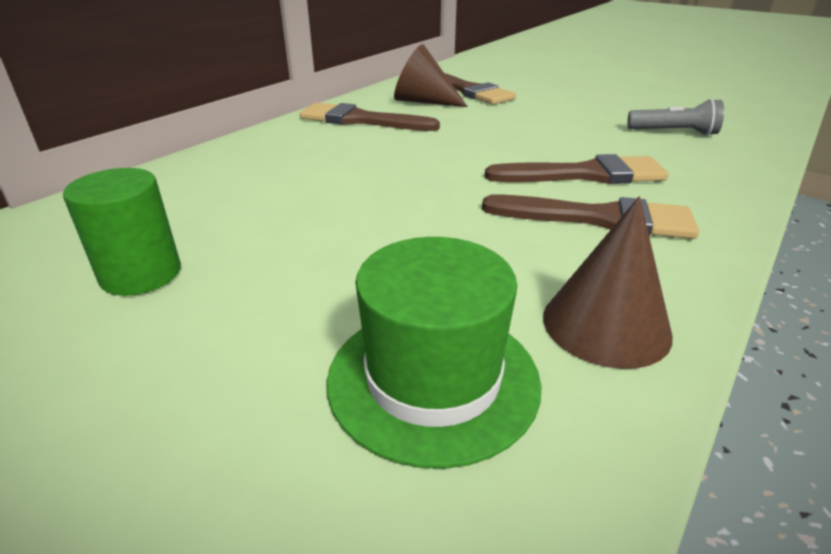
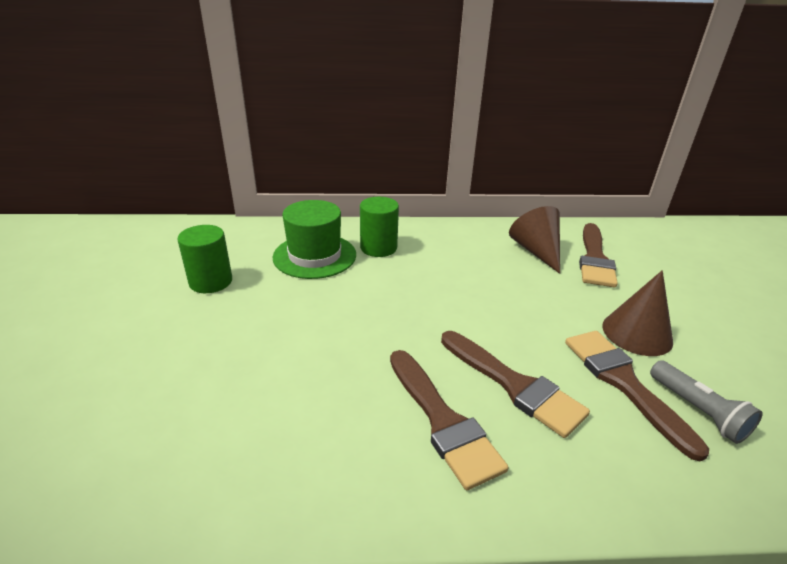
camera: 50 degrees right, 0 degrees up
(288, 153) = (378, 248): none -> green cylinder
(360, 120) = (462, 245): brown brush -> brown brush (623, 383)
(433, 379) = (190, 420): green hat -> green hat (315, 256)
(606, 325) = (294, 475): brown cone -> brown cone (637, 333)

